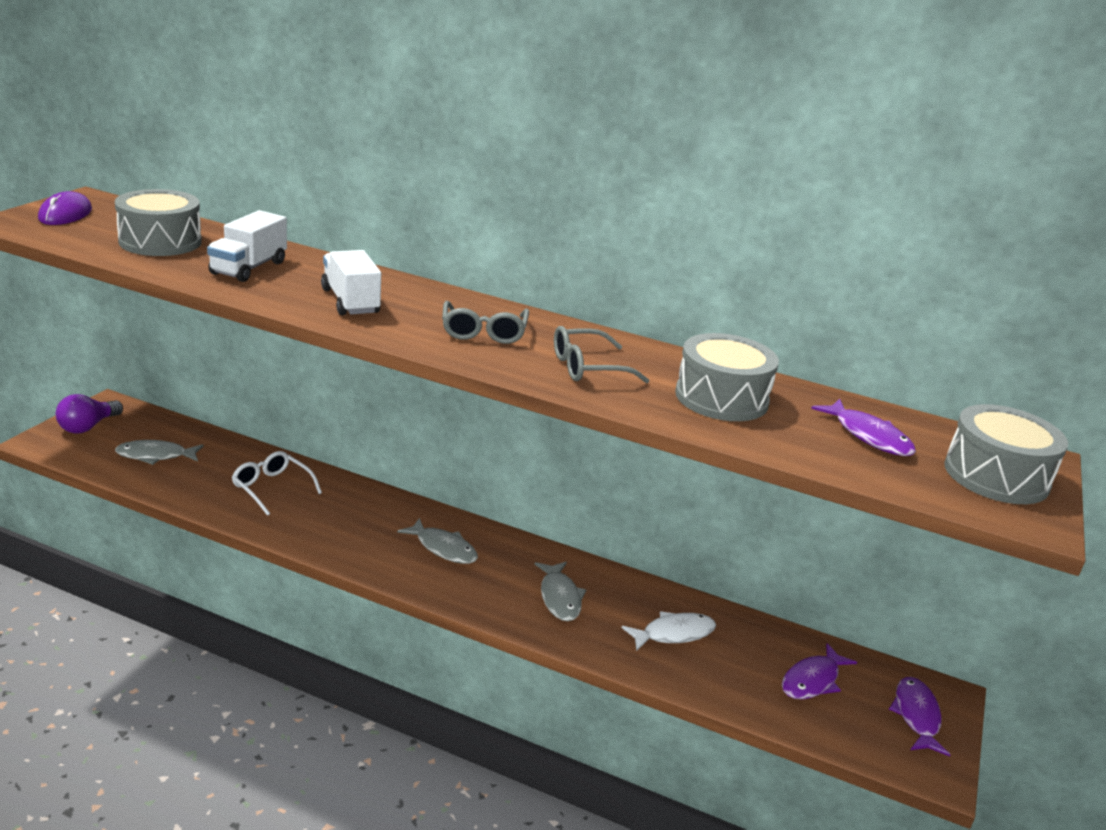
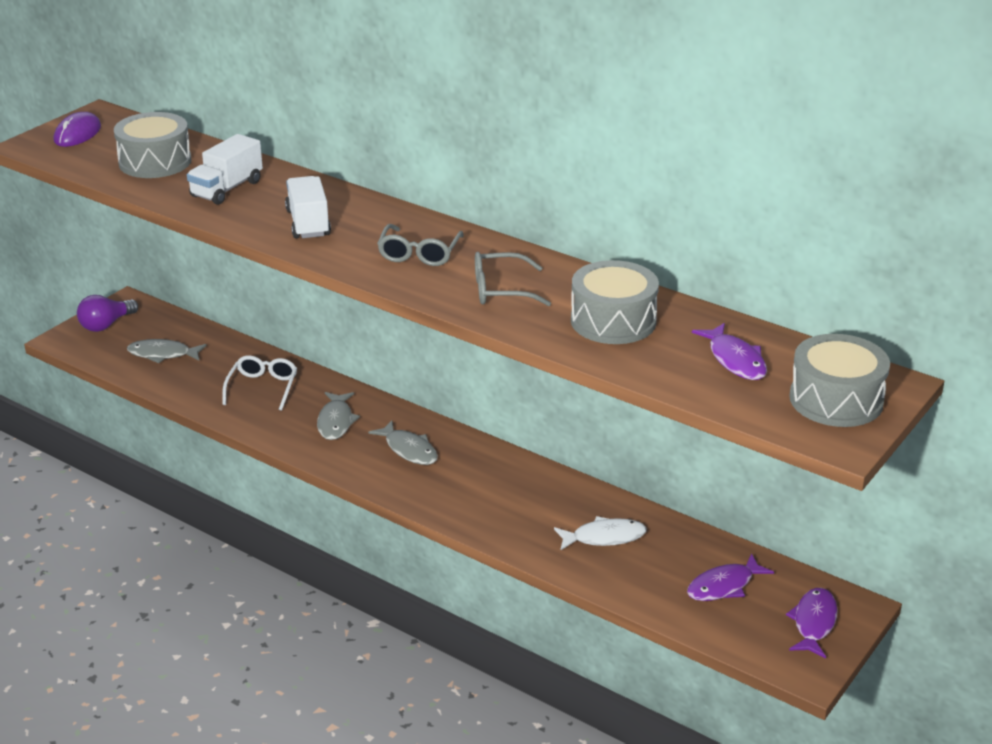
camera: 15 degrees right, 5 degrees up
(272, 488) = (262, 388): white glasses -> white glasses turned 45 degrees clockwise
(559, 597) = (506, 499): grey fish -> grey fish (336, 422)

